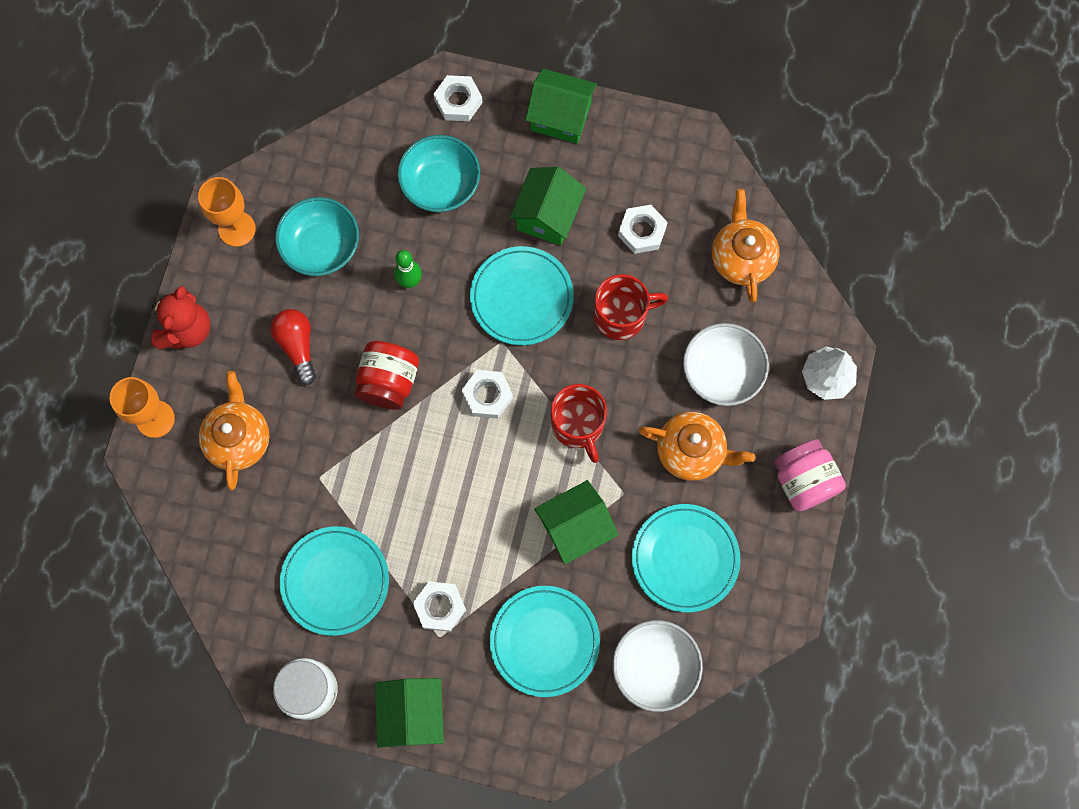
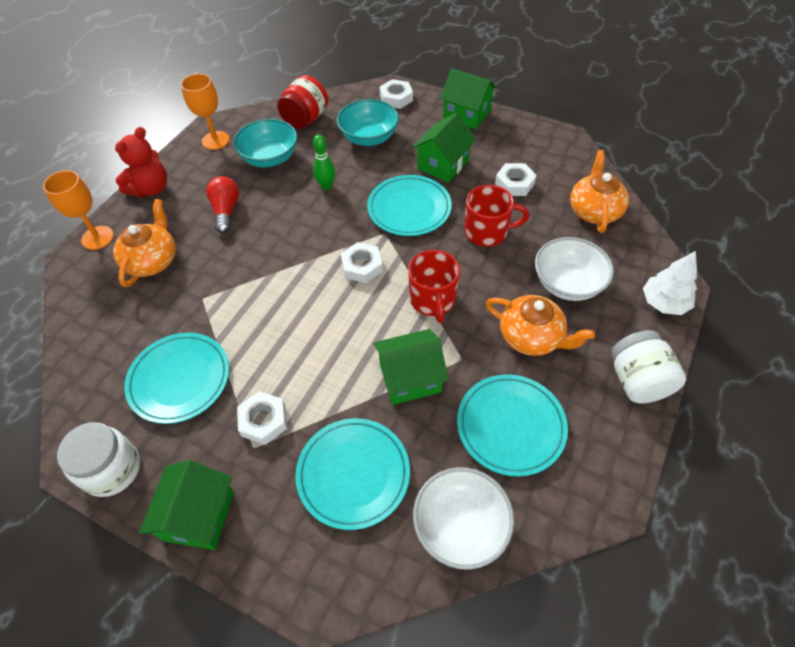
camera: 15 degrees right, 20 degrees down
(388, 382) = (286, 244): red jar -> red jar (305, 119)
(803, 481) = (637, 381): pink jar -> white jar

